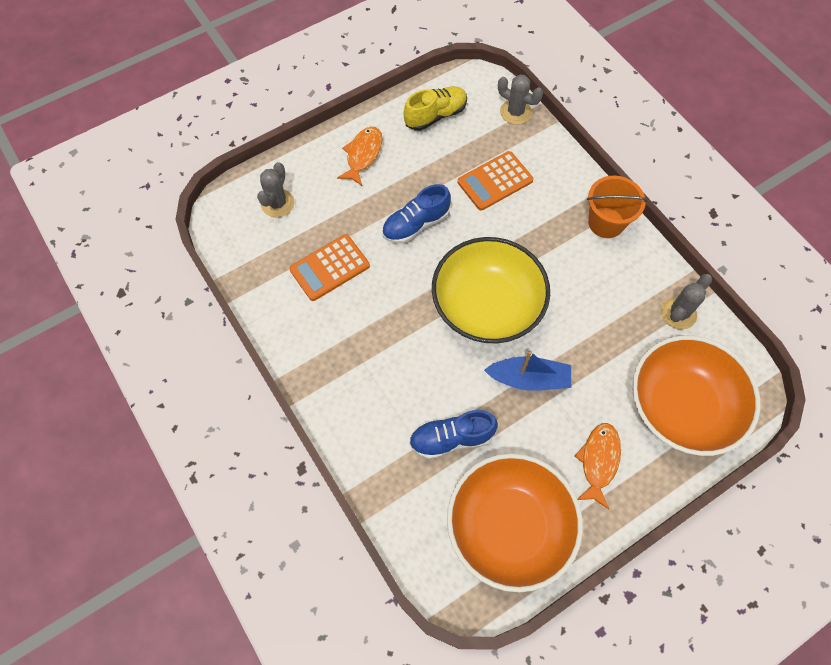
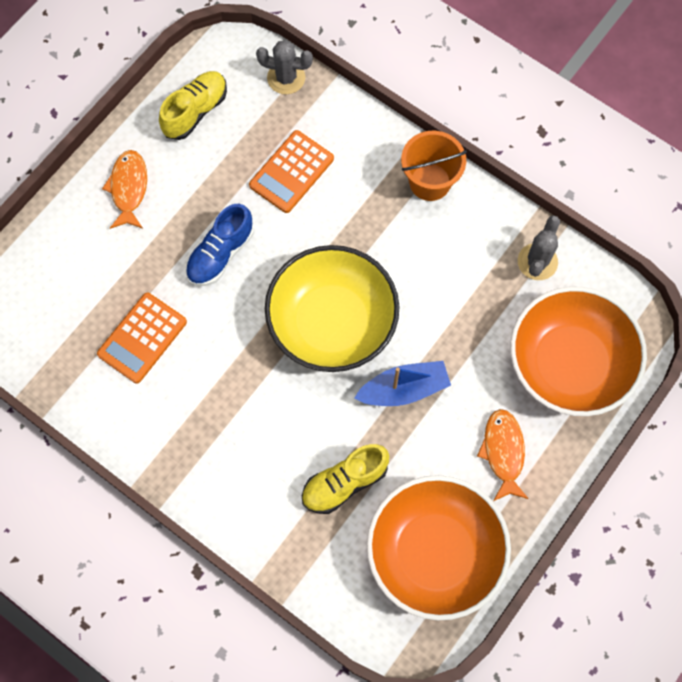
camera: 20 degrees left, 5 degrees up
(277, 203) = (52, 281): grey cactus -> none
(451, 438) = (344, 482): blue shoe -> yellow shoe

